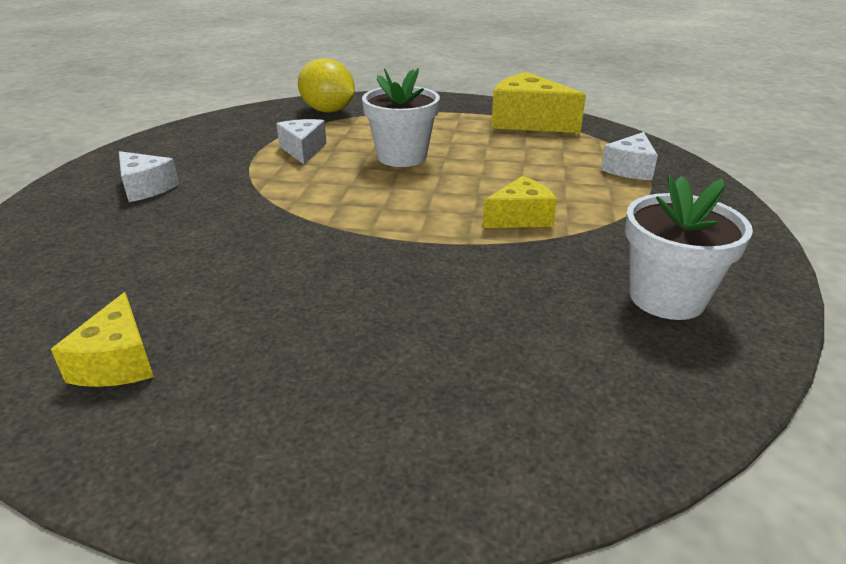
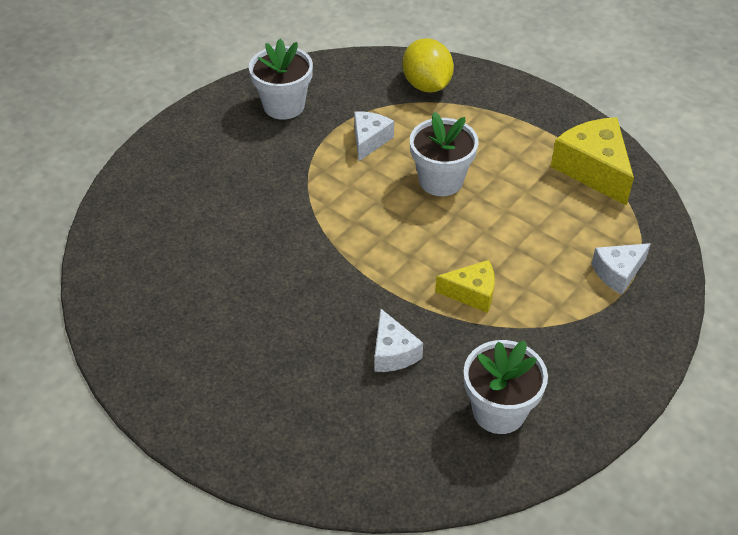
camera: 30 degrees right, 15 degrees up
(117, 362) = (156, 312): yellow cheese -> none
(145, 188) = (233, 148): white cheese -> white cheese (393, 352)
(187, 149) = (284, 106): none -> white flower pot

